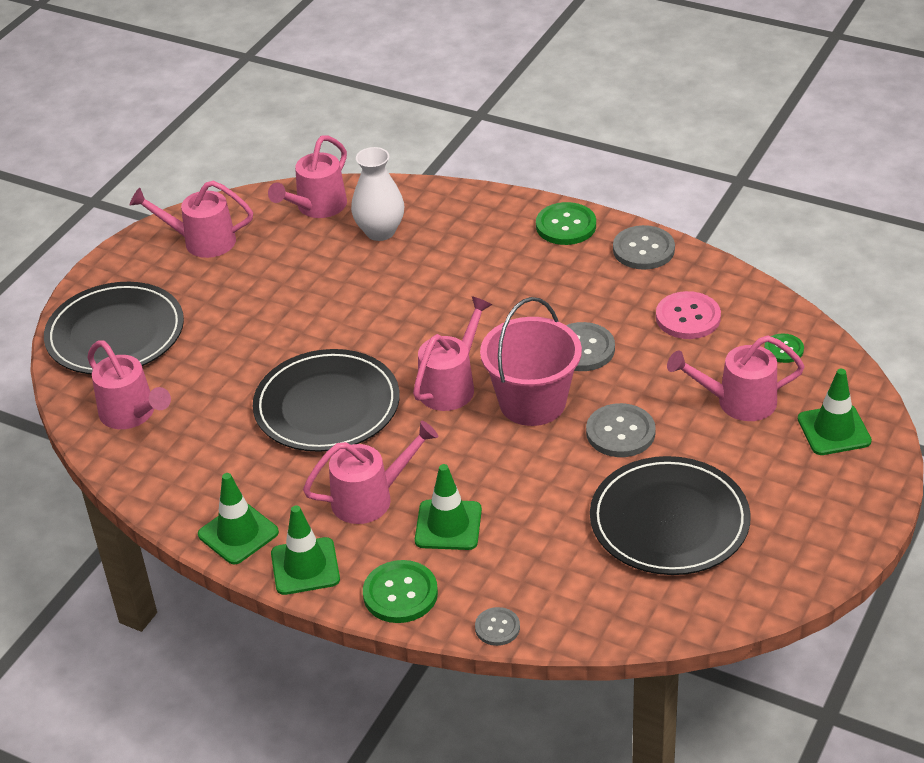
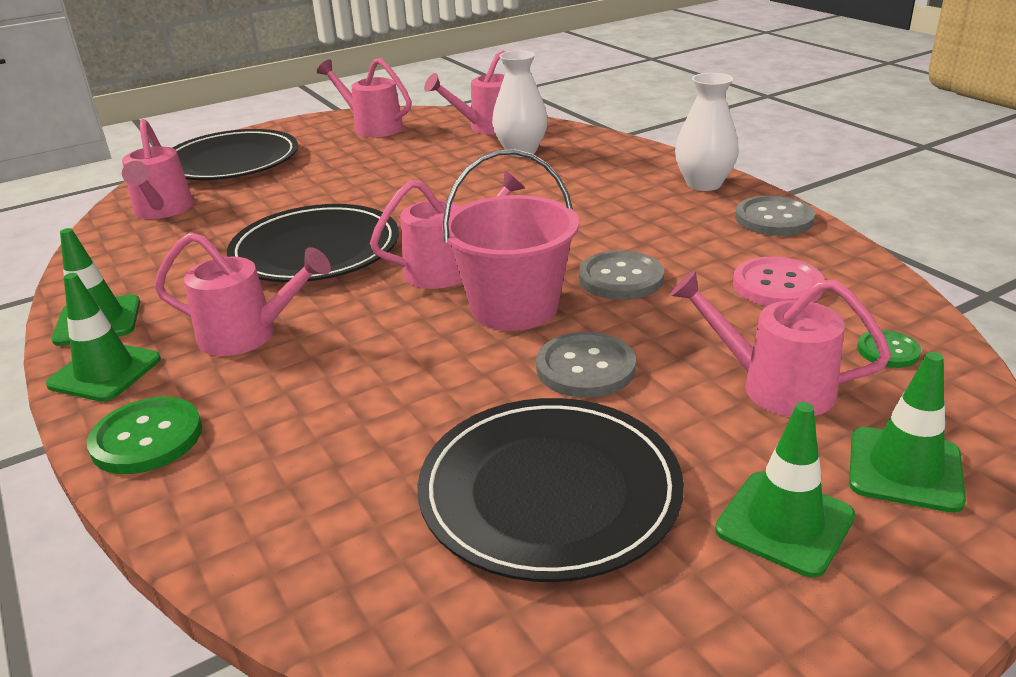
camera: 30 degrees right, 10 degrees down
(448, 525) = (286, 389): green traffic cone -> green traffic cone (784, 523)
(497, 627) = (189, 529): grey button -> none
(566, 226) = (704, 184): green button -> white vase

